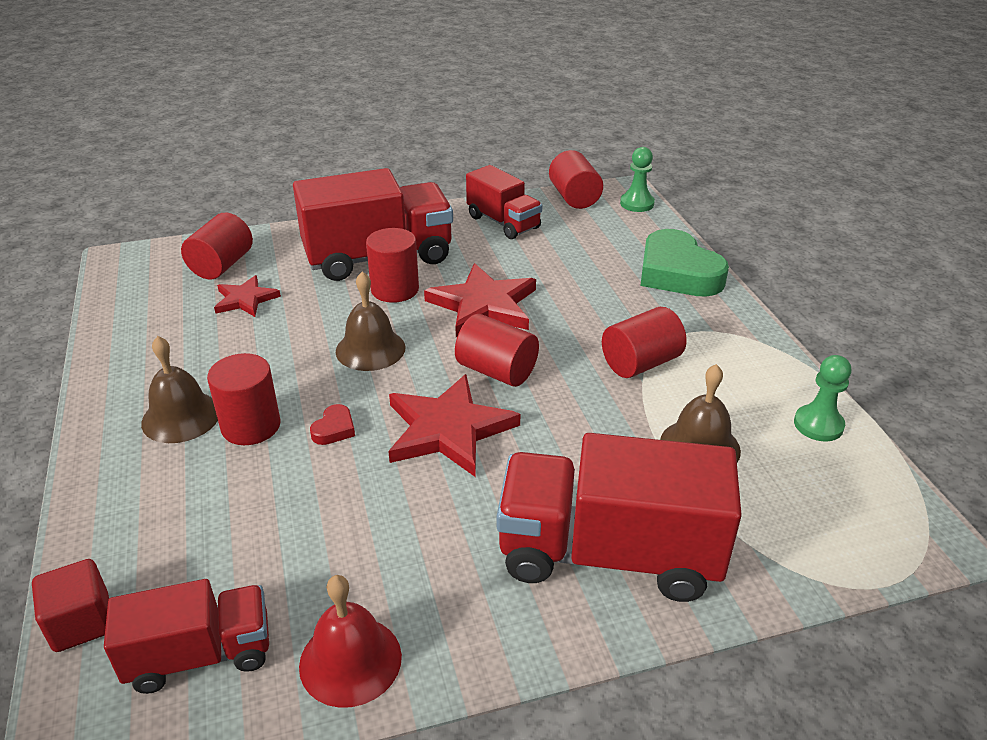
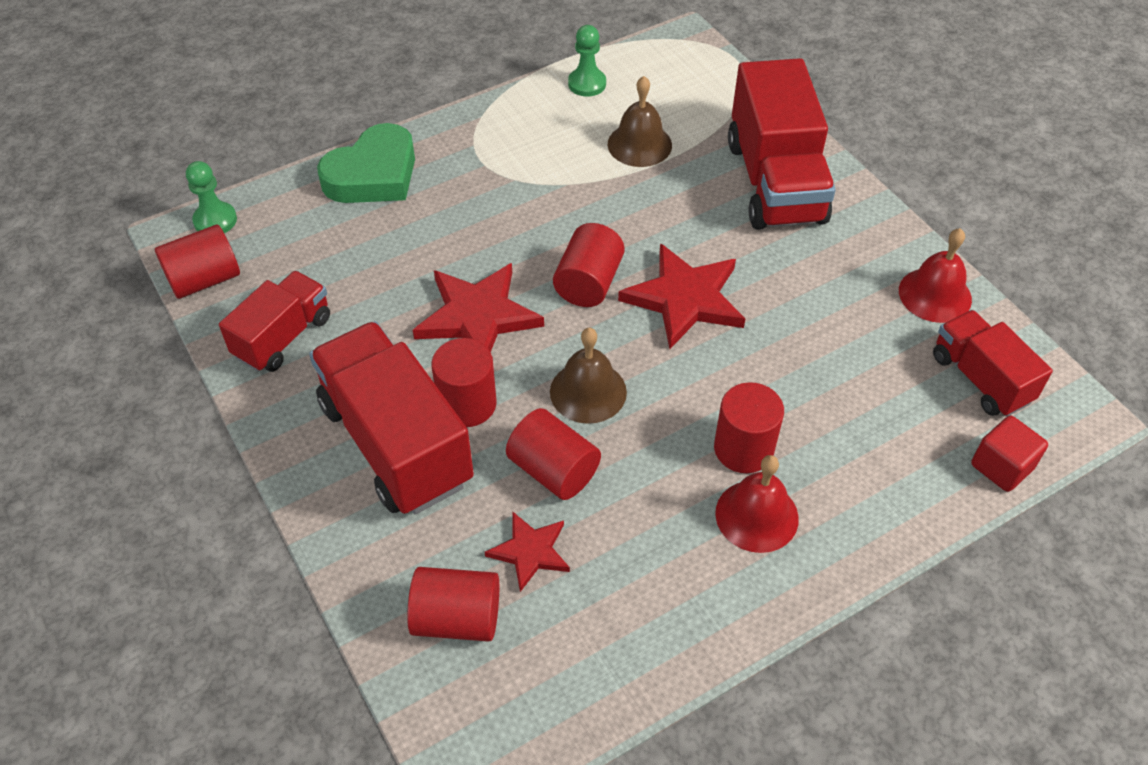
camera: 105 degrees left, 15 degrees up
(181, 417) = (756, 515): brown bell -> red bell
(334, 429) = (719, 381): red heart -> none
(640, 363) = (541, 187): red cylinder -> red cylinder (553, 470)

